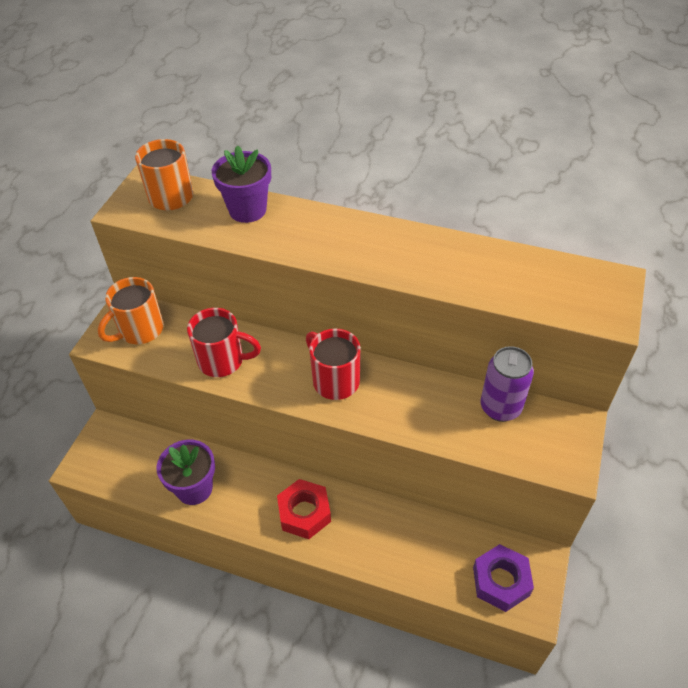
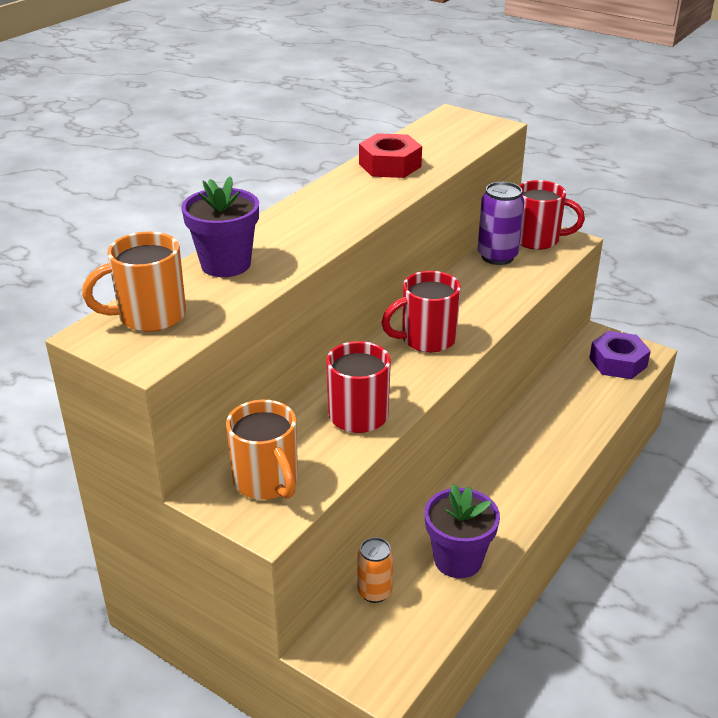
camera: 75 degrees left, 15 degrees down
(155, 444) = (374, 592): none -> orange can
(304, 513) = (517, 471): red nut -> red nut (390, 165)
(554, 437) = (538, 240): none -> red mug

